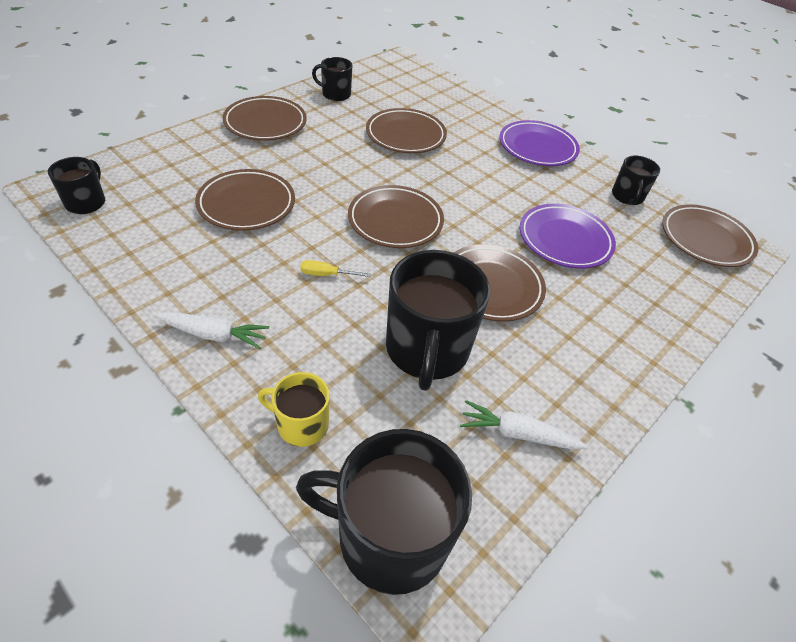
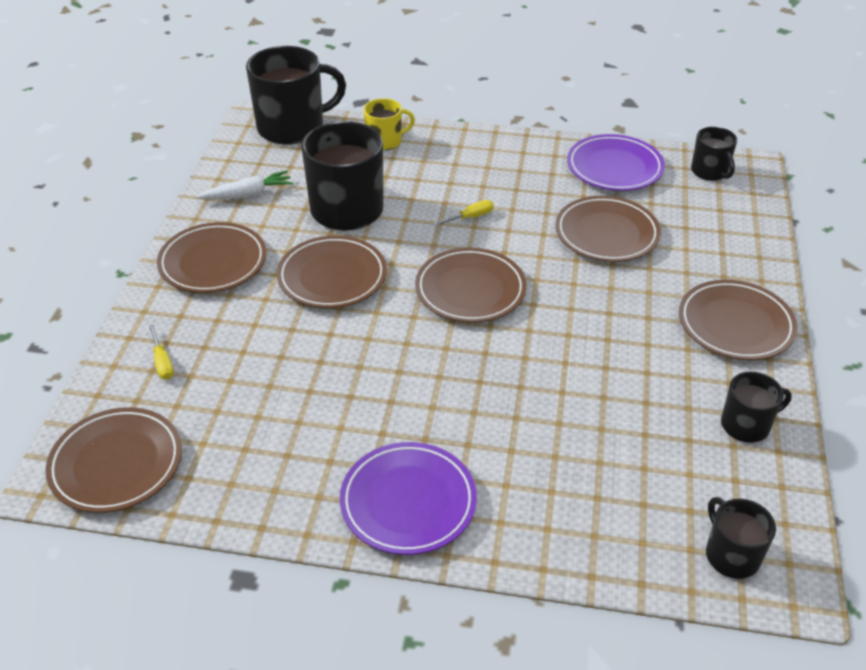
camera: 150 degrees right, 5 degrees down
(213, 334) = (492, 151): white carrot -> none
(405, 135) = (583, 408): brown plate -> brown plate (213, 262)
(565, 240) = (290, 364): purple plate -> purple plate (614, 168)
(627, 196) = (239, 480): black mug -> black mug (731, 555)
(662, 288) = (162, 362): none -> yellow screwdriver

